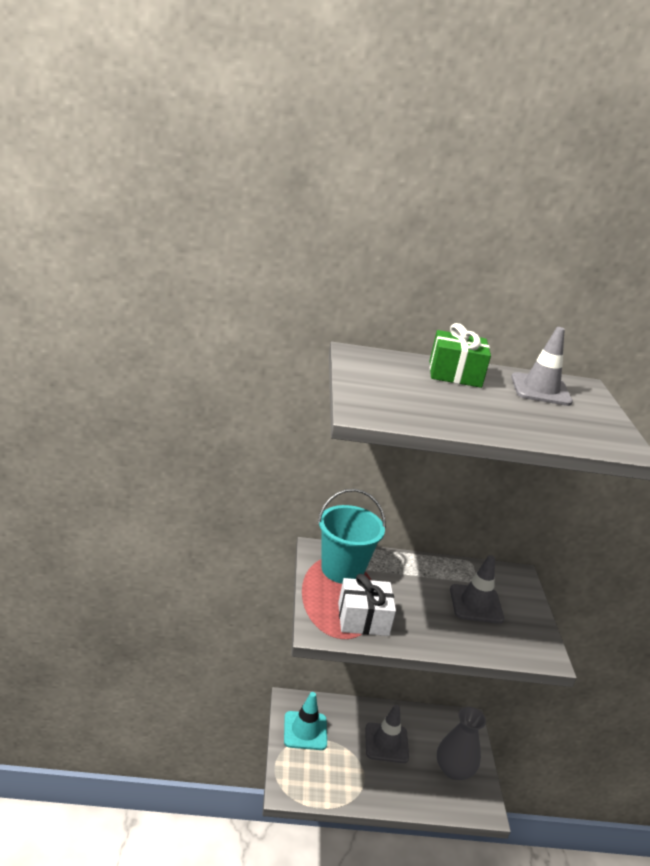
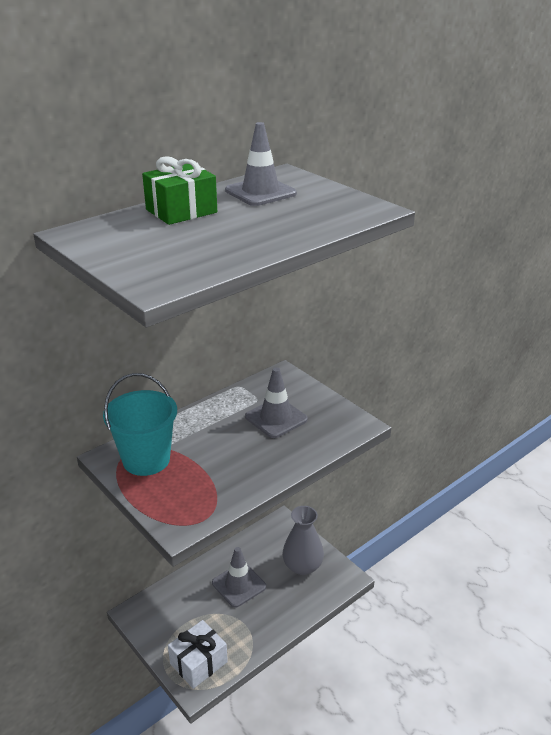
camera: 35 degrees left, 5 degrees up
(305, 731) = (167, 626): turquoise traffic cone -> none
(363, 619) = (205, 490): white gift -> white gift (198, 662)

